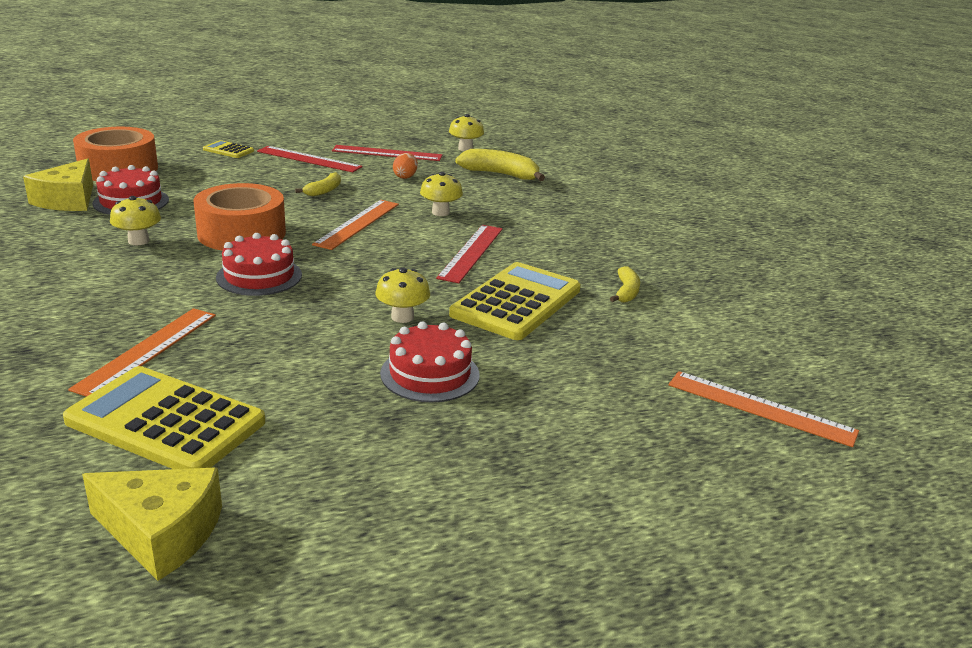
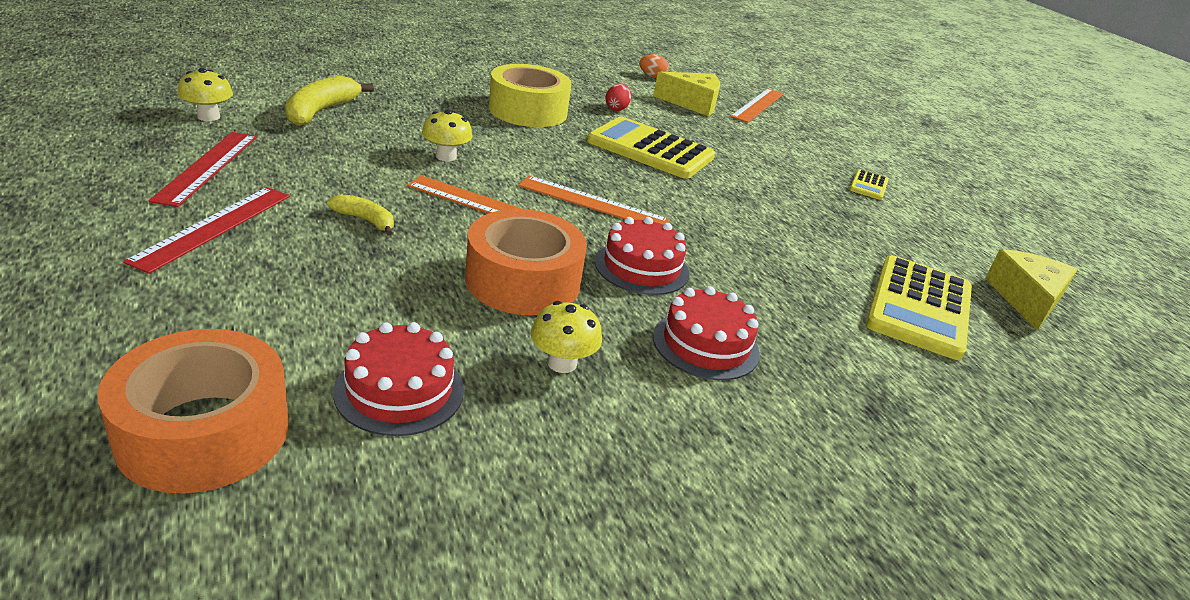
camera: 95 degrees left, 5 degrees up
(68, 200) = (388, 470): yellow cheese -> yellow cheese (692, 103)
(147, 350) = (825, 327): orange ruler -> orange ruler (593, 203)
(228, 150) = (127, 303): yellow calculator -> yellow calculator (868, 185)
(402, 317) = (697, 198): yellow mushroom -> none
(405, 177) = (317, 164): orange egg -> orange egg (652, 77)
(430, 374) = (781, 195): red cake -> red cake (706, 344)
(471, 252) = (553, 154): red ruler -> none
(573, 245) = (528, 111): none -> yellow tape
(626, 292) = (616, 109): yellow banana -> red egg

